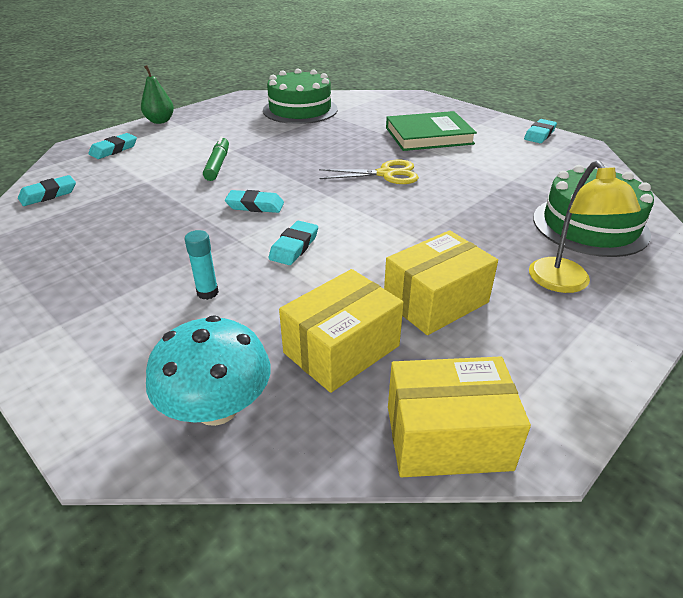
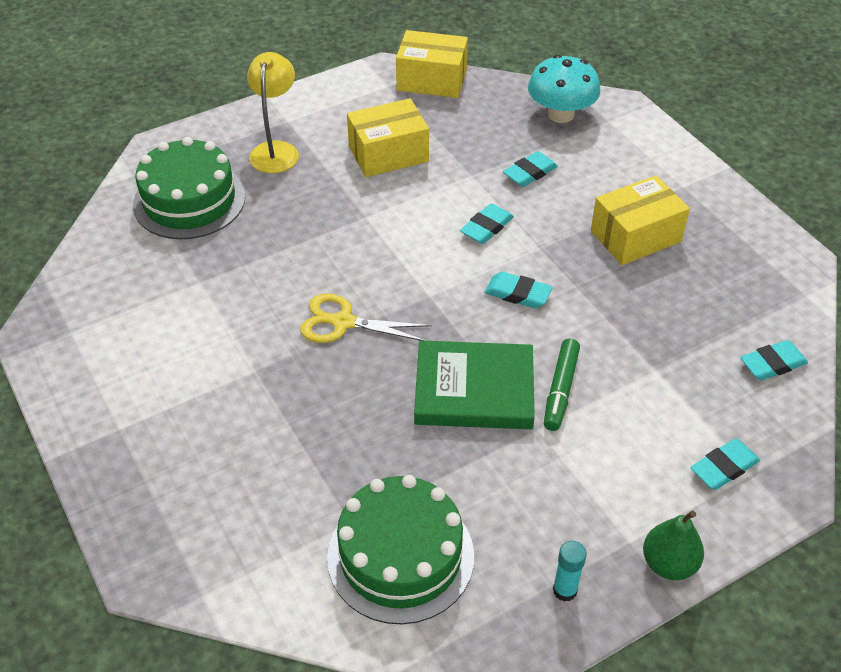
camera: 165 degrees left, 10 degrees up
(207, 293) = (569, 193): turquoise glue stick -> turquoise glue stick (565, 590)
(341, 349) = (474, 133): yellow box -> yellow box (635, 236)
(429, 136) = (228, 406): green book -> green book (474, 390)
(539, 134) = (63, 374): turquoise eraser -> turquoise eraser (530, 173)

